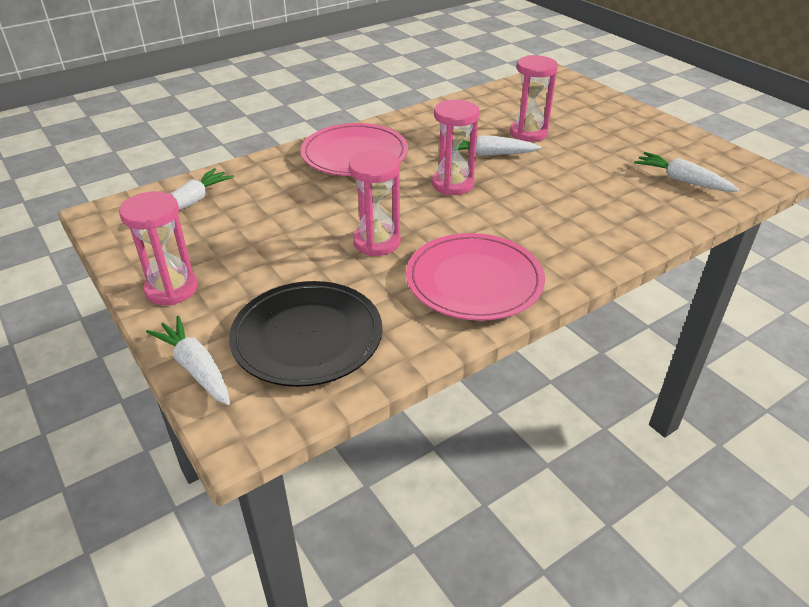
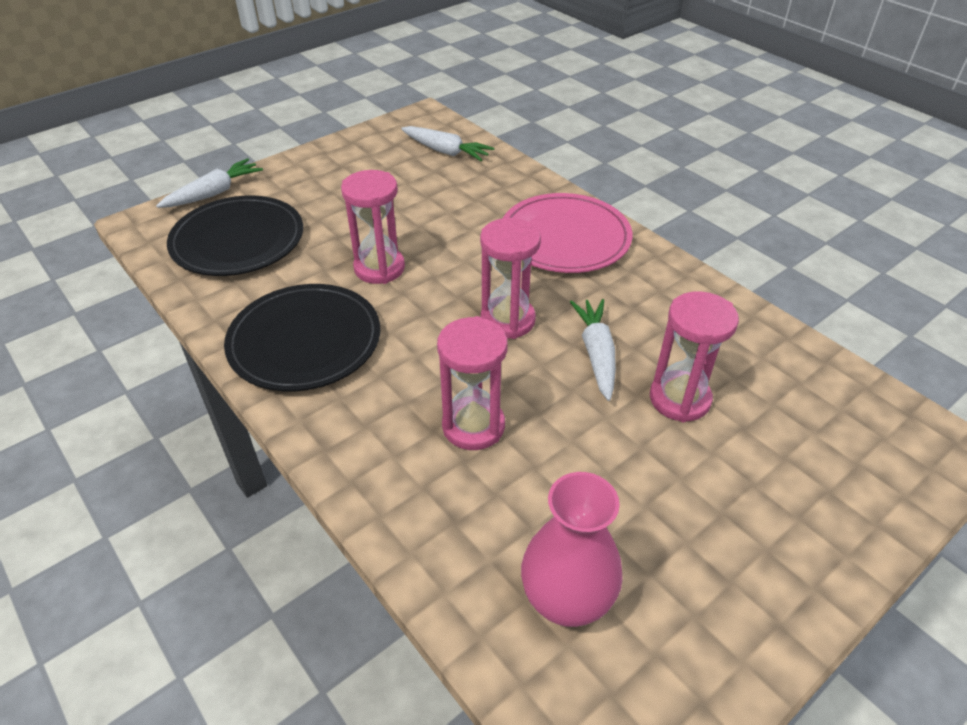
camera: 85 degrees right, 5 degrees up
(171, 289) = (314, 166): pink hourglass -> pink hourglass (473, 426)
(474, 281) = (305, 341): pink plate -> black plate
(682, 180) = (566, 601): white carrot -> pink vase

